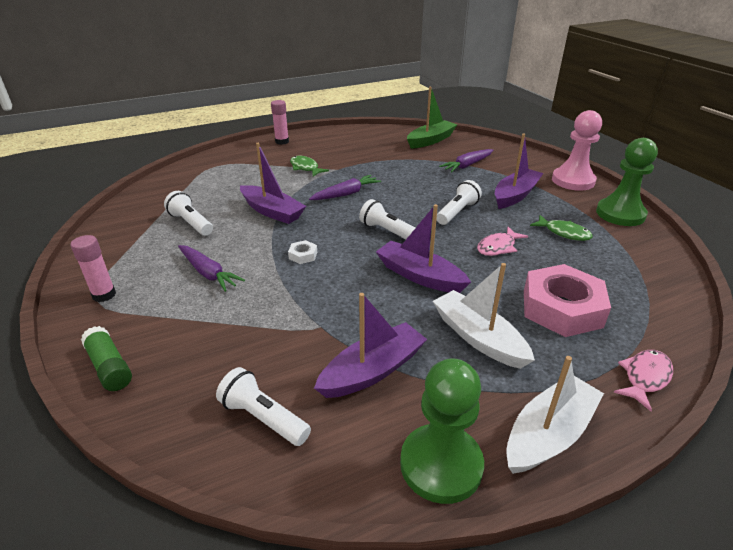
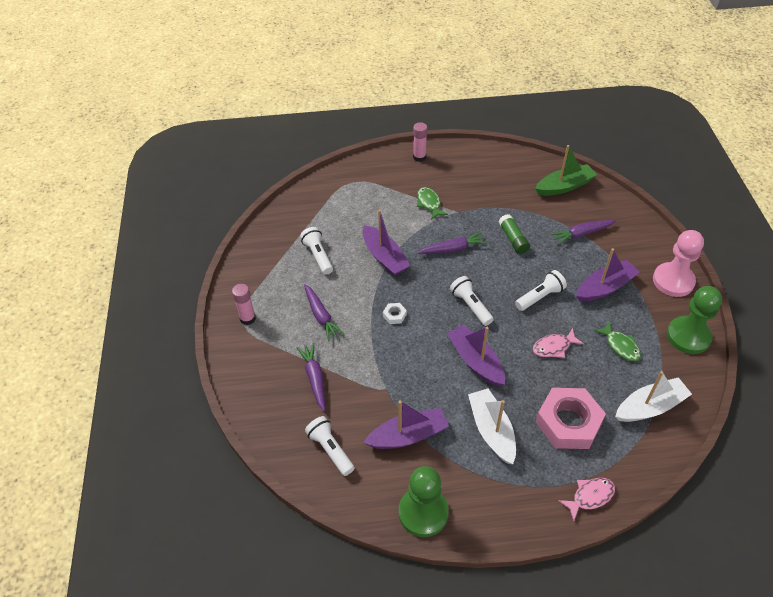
camera: 20 degrees right, 15 degrees up
(109, 367) = (246, 384): green glue stick -> green glue stick (513, 239)
(215, 337) = (314, 378): none -> purple carrot
(549, 434) = (499, 514): white boat -> white boat (650, 407)

